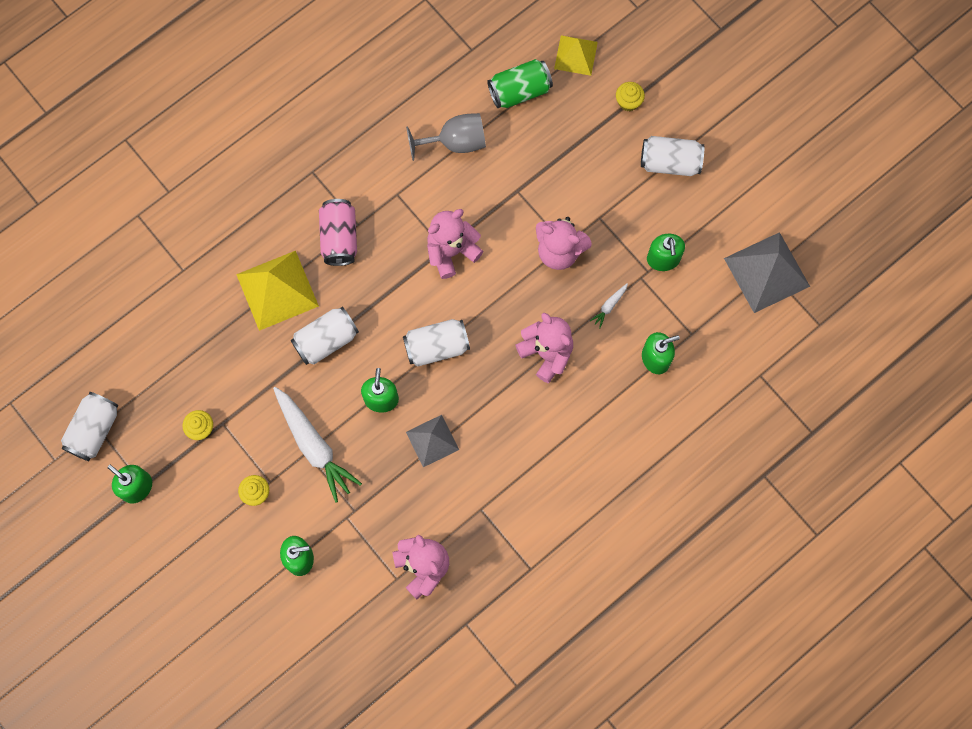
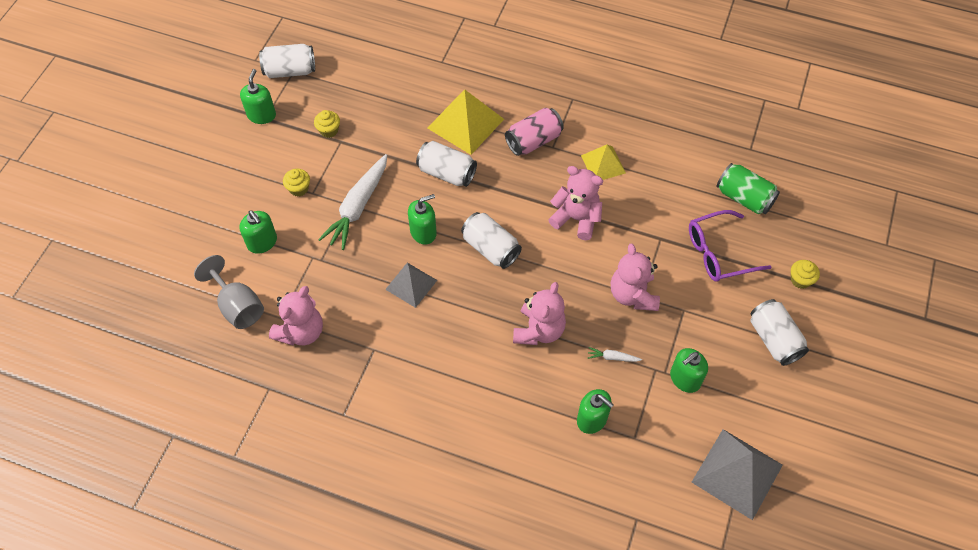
camera: 60 degrees right, 15 degrees down
(455, 142) = (667, 176): grey goblet -> grey goblet (238, 306)
(562, 151) = (718, 253): none -> purple glasses
(576, 55) = (807, 221): yellow pyramid -> yellow pyramid (603, 164)

